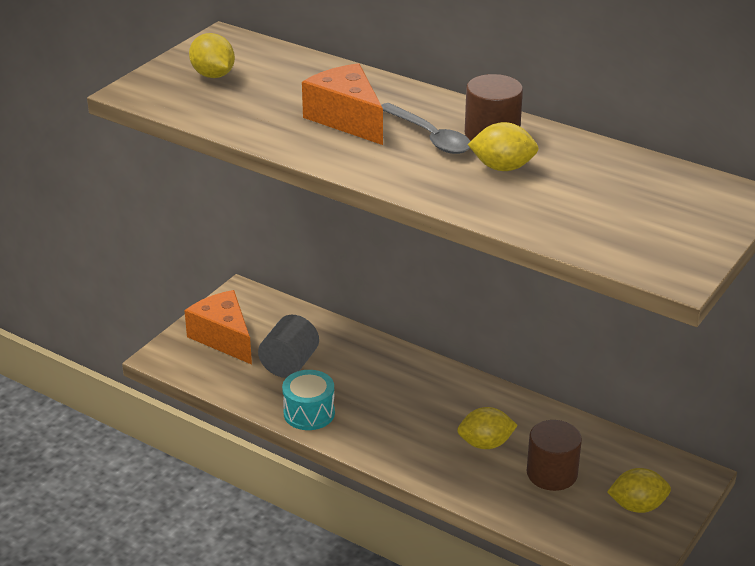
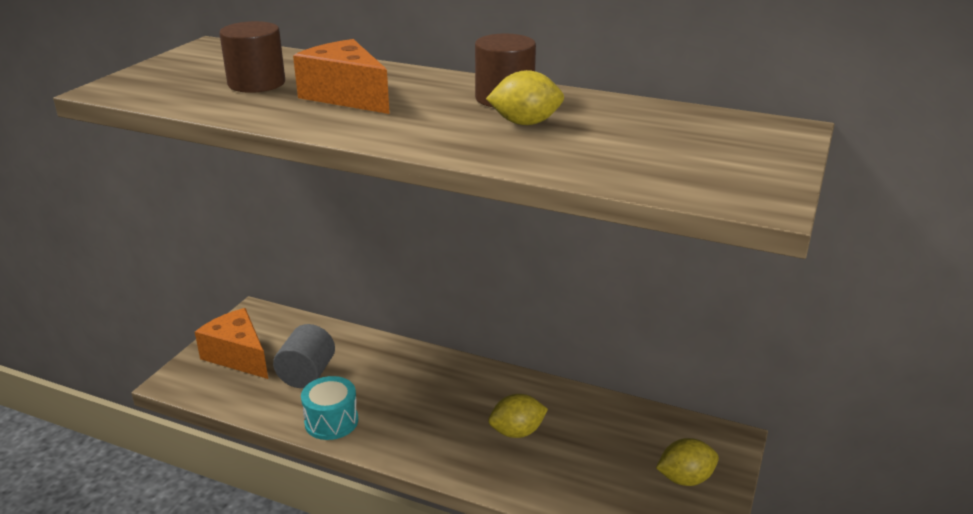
camera: 10 degrees left, 5 degrees down
(213, 75) = (198, 72): yellow lemon -> none
(429, 137) = (439, 104): grey spoon -> none
(552, 473) = (590, 455): brown cylinder -> brown cylinder (256, 83)

